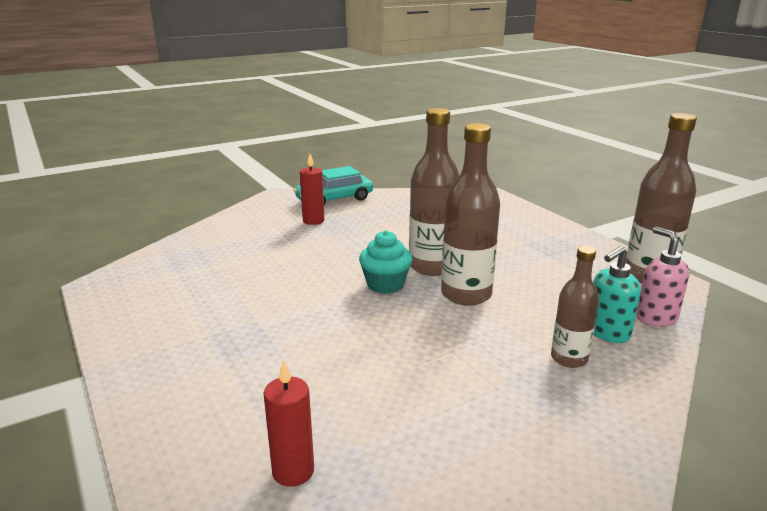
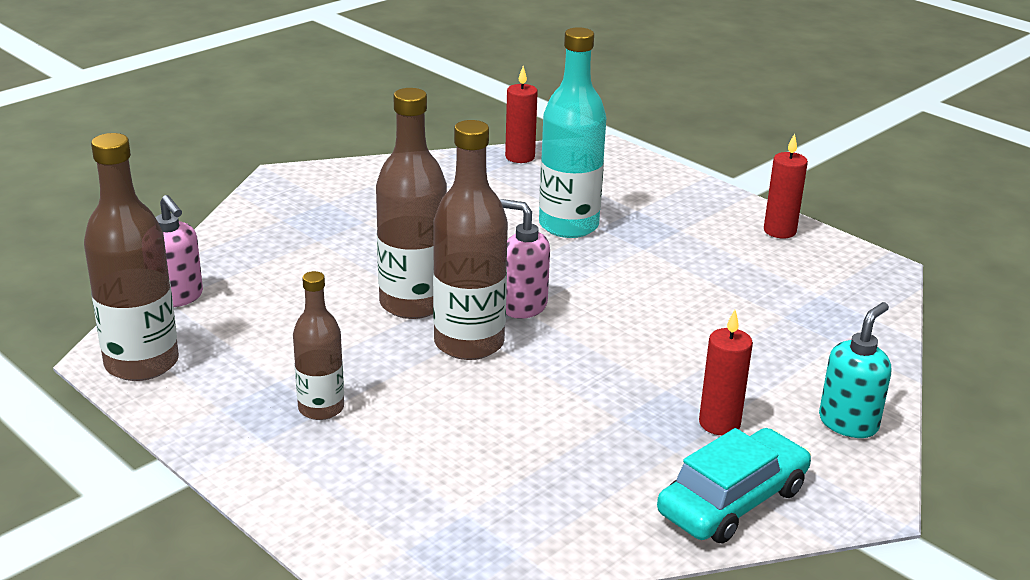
camera: 165 degrees right, 5 degrees up
(124, 323) = (779, 231): none -> red candle
(305, 350) = (568, 225): none -> turquoise bottle
(385, 285) = (523, 306): turquoise cupcake -> pink soap dispenser
(569, 358) = (299, 244): brown bottle -> brown bottle (321, 408)
(607, 333) = (247, 274): turquoise soap dispenser -> turquoise soap dispenser (848, 423)

